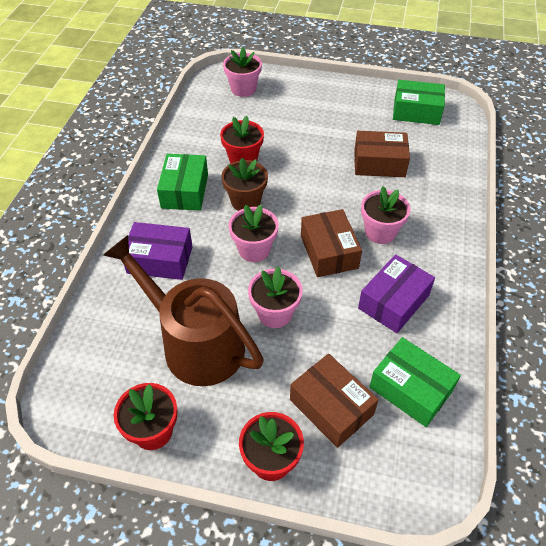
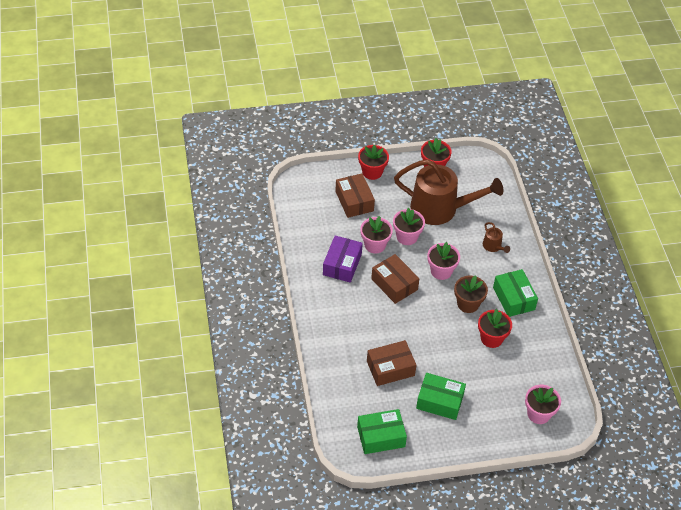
camera: 155 degrees right, 0 degrees up
(160, 260) = (493, 247): purple box -> brown watering can
(331, 407) = (354, 201): brown box -> brown box turned 45 degrees clockwise
(380, 232) = (367, 309): pink flower pot -> pink flower pot (375, 245)
(410, 389) = (317, 221): green box -> green box (440, 401)

